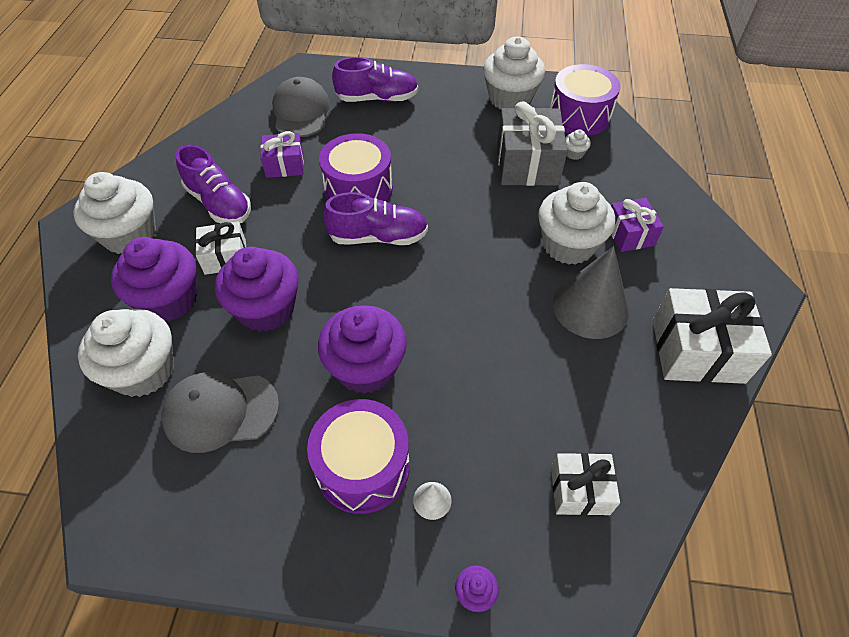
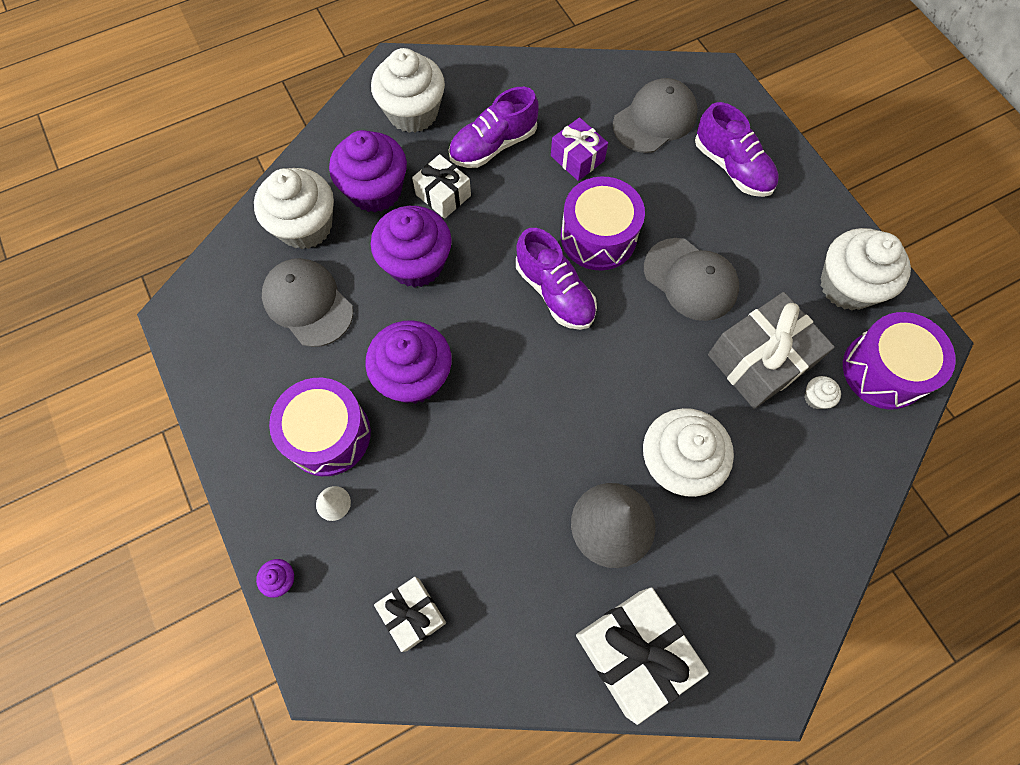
camera: 55 degrees right, 15 degrees up
(219, 203) = (493, 145): purple shoe -> purple shoe turned 45 degrees clockwise
(438, 162) = (690, 279): none -> grey cap
(629, 234) = (740, 514): purple gift -> none

